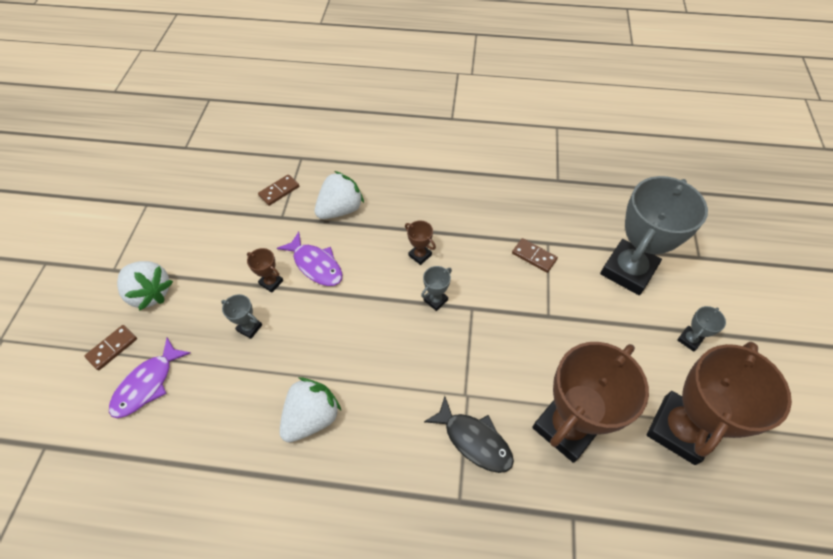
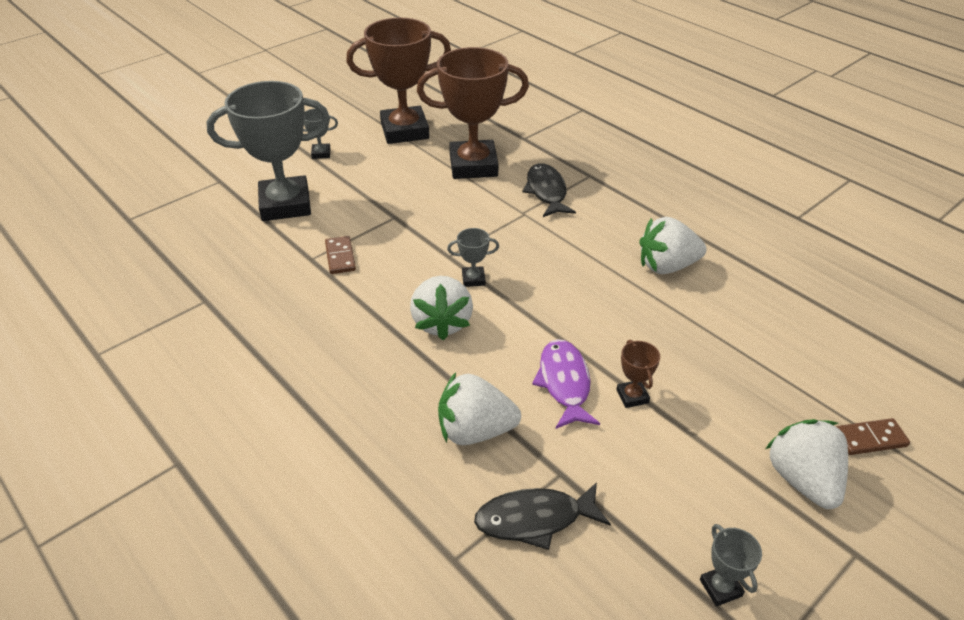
camera: 140 degrees left, 15 degrees down
(147, 384) = (830, 377): purple fish -> none
(249, 328) = (686, 365): grey trophy -> grey trophy (720, 588)
(279, 191) = (534, 519): brown domino -> black fish
(420, 255) = (442, 323): brown trophy -> white strawberry

